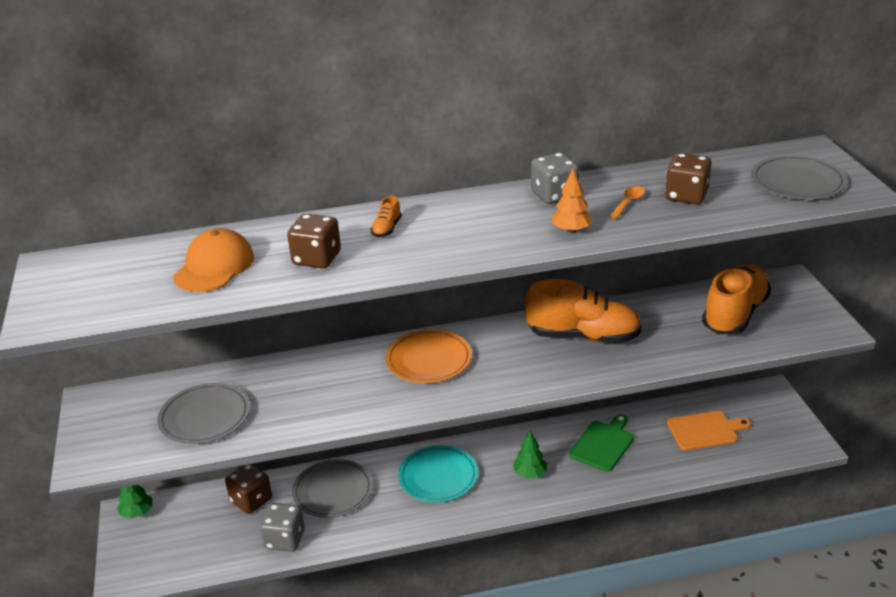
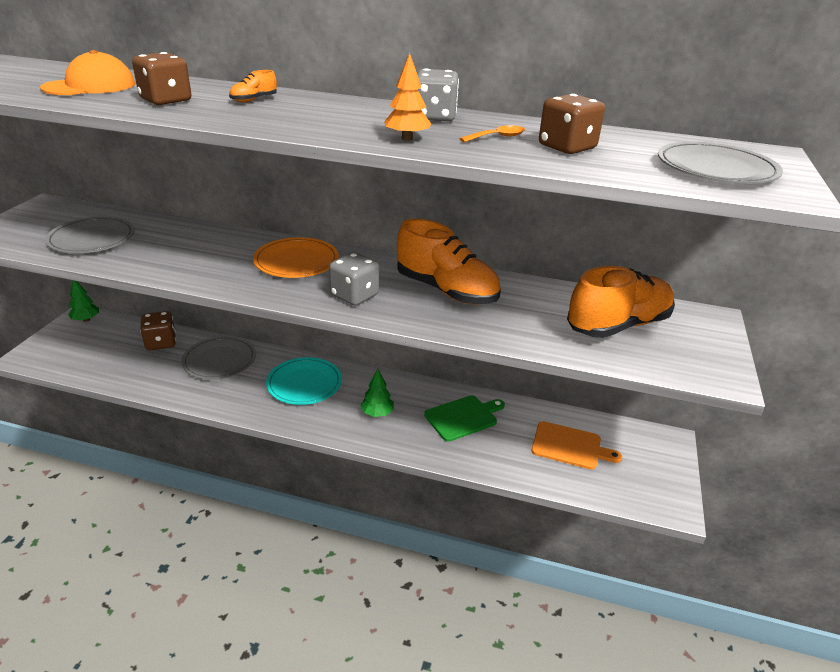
camera: 25 degrees right, 0 degrees up
(285, 539) = (150, 378): grey dice -> grey dice (354, 295)

